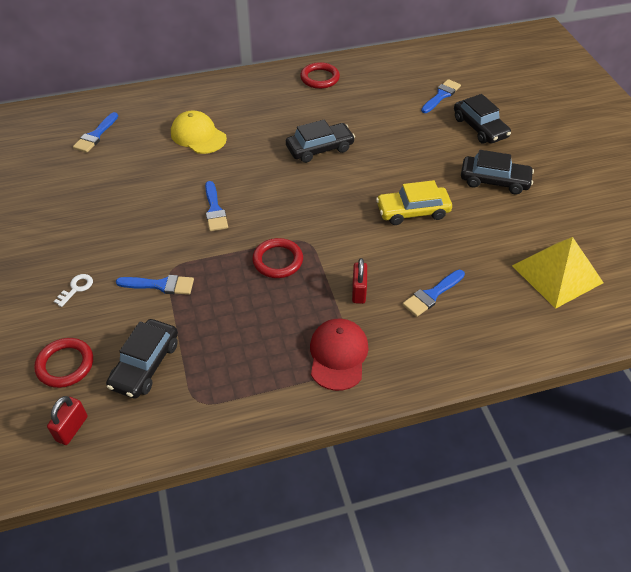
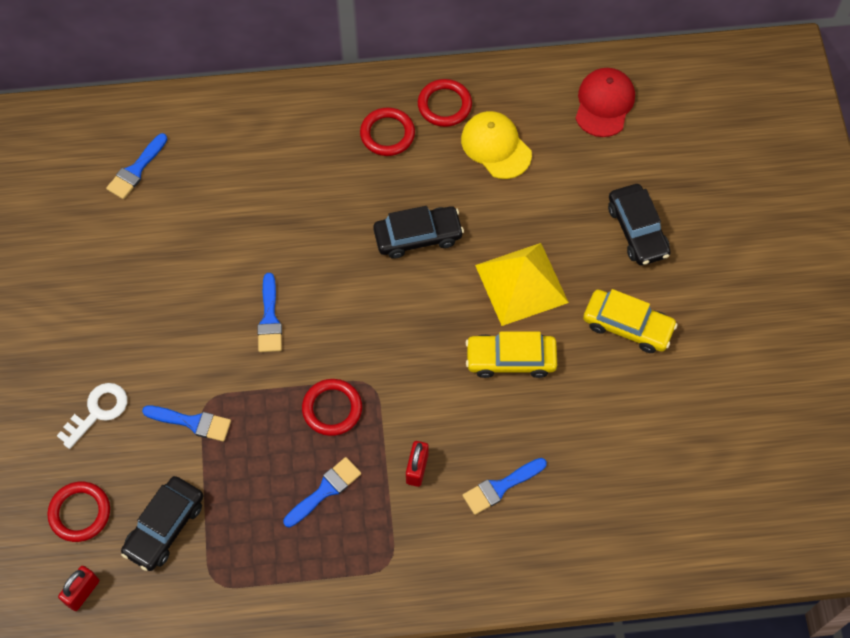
camera: 10 degrees right, 15 degrees up
(76, 288) = (97, 411): white key -> white key, size x1.56
(198, 136) = (266, 190): yellow cap -> yellow cap (496, 146)
(282, 97) = (387, 134): none -> red ring
(338, 355) = (375, 550): red cap -> red cap (604, 104)
(441, 95) = (602, 163): blue brush -> blue brush (325, 490)
(494, 181) = (627, 326): black car -> yellow car
(557, 274) = (657, 481): yellow pyramid -> yellow pyramid (521, 283)

